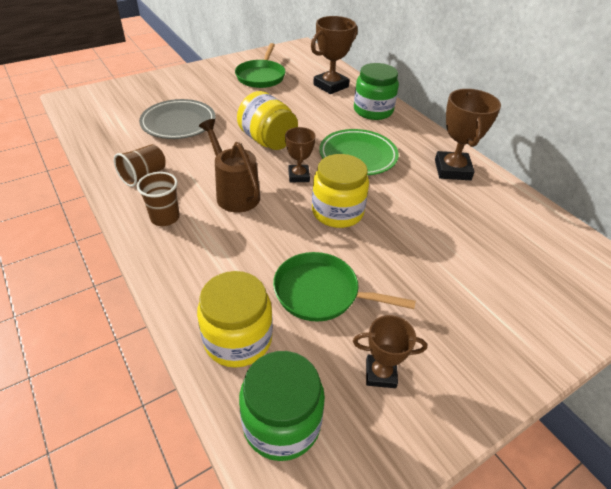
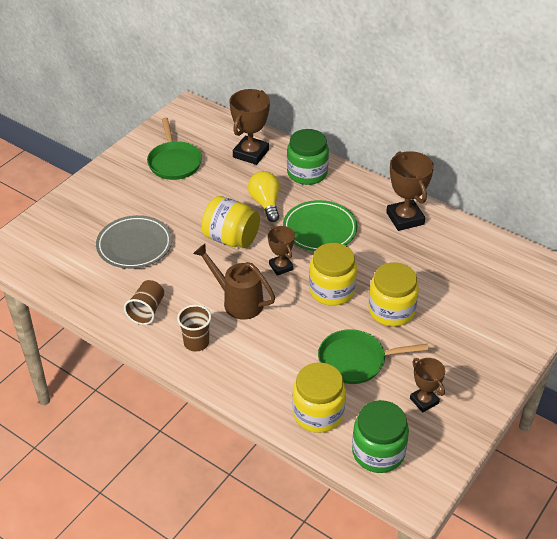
camera: 20 degrees left, 0 degrees up
(319, 123) = (265, 203): none -> yellow light bulb
(380, 373) = (424, 401): brown trophy -> brown trophy turned 75 degrees clockwise
(393, 252) = (391, 310): none -> yellow jar

